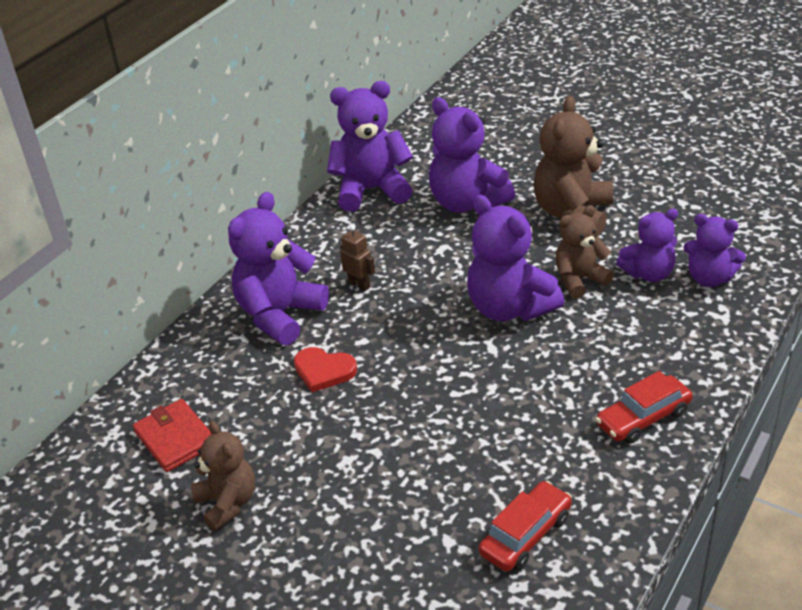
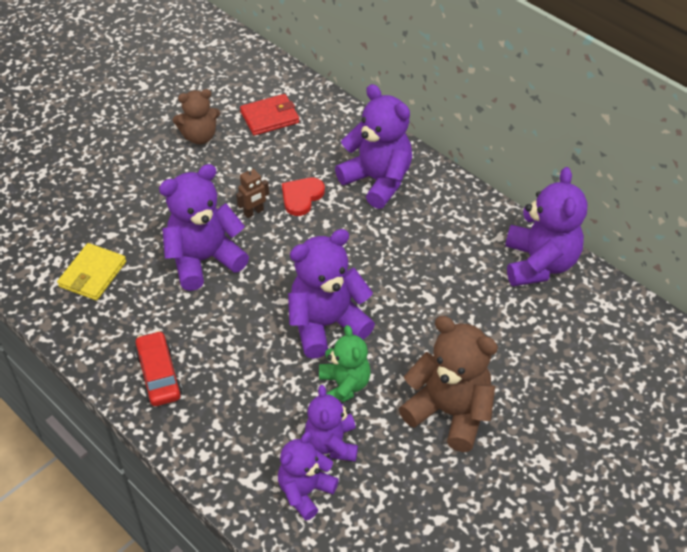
camera: 100 degrees right, 10 degrees up
(359, 284) = (398, 233): brown robot -> brown robot (254, 212)
(467, 203) = (496, 331): purple teddy bear -> purple teddy bear (204, 260)
(525, 535) = (93, 274): red car -> yellow wallet
(579, 280) = (344, 385): brown teddy bear -> green teddy bear

